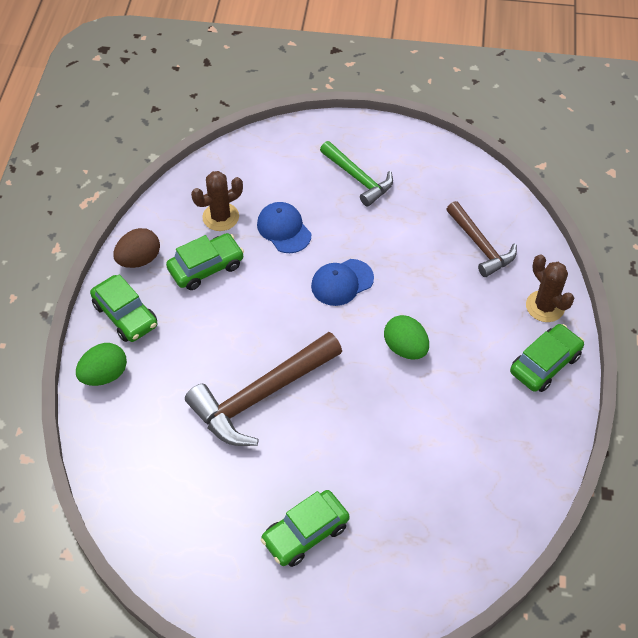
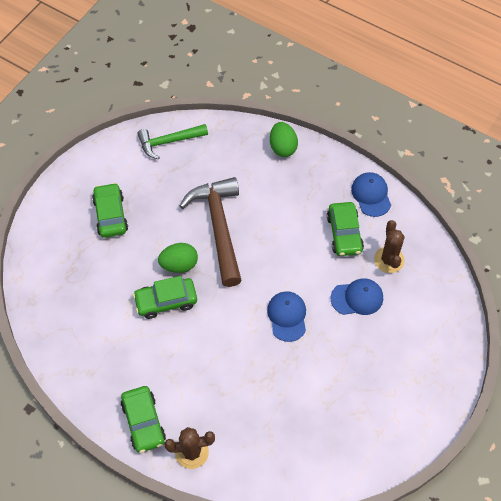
camera: 115 degrees right, 5 degrees up
(125, 315) = (325, 172): green car -> green car (166, 301)
(139, 259) = (371, 195): brown egg -> blue cap
(358, 178) = (387, 375): green hammer -> green hammer (169, 142)
(405, 348) = (208, 332): green egg -> green egg (179, 265)
(480, 245) = (273, 435): brown hammer -> none

